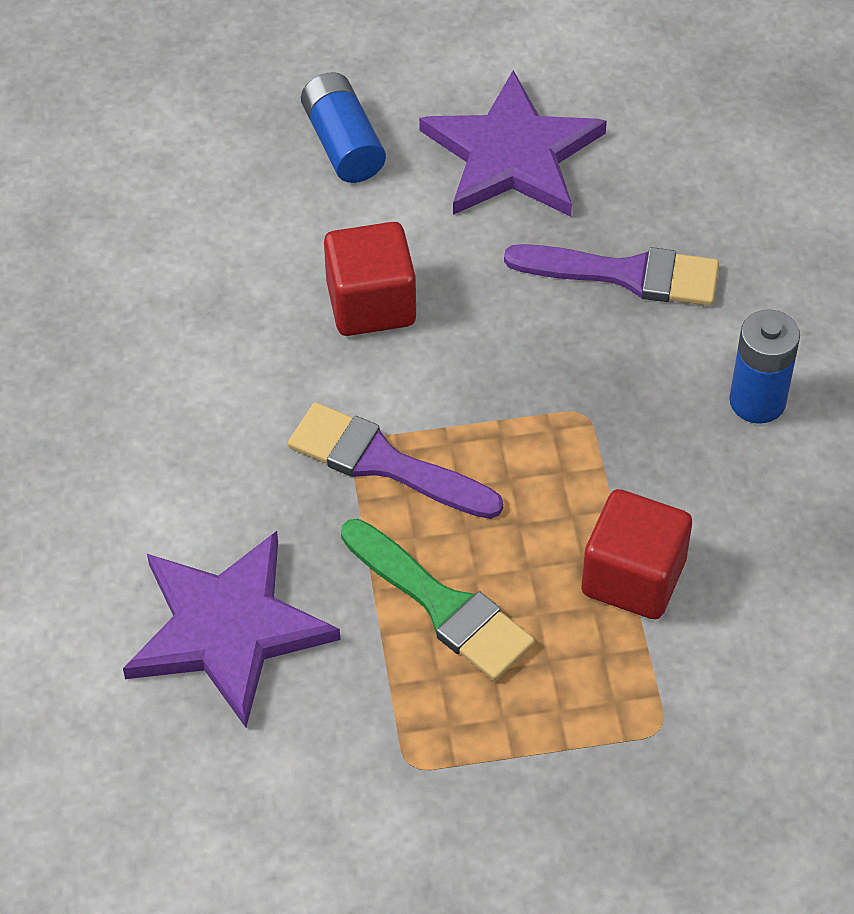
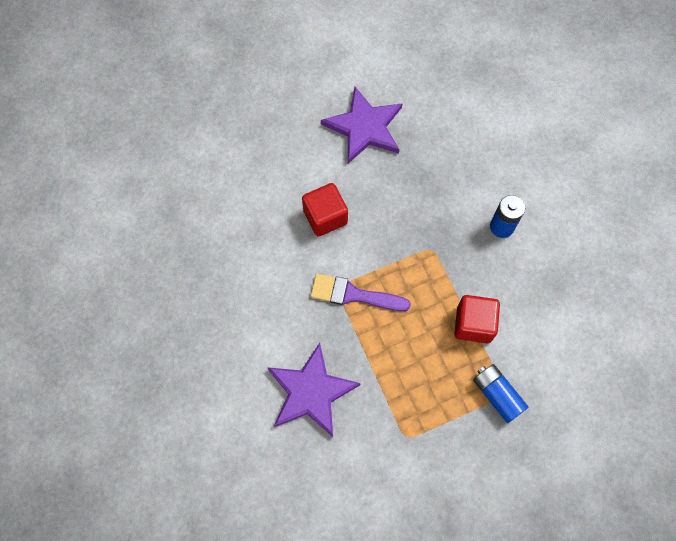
camera: 15 degrees left, 15 degrees up
(343, 144) = (289, 138): blue battery -> blue battery (497, 395)
(442, 605) = (398, 357): green brush -> none
(626, 274) = (430, 177): purple brush -> none

